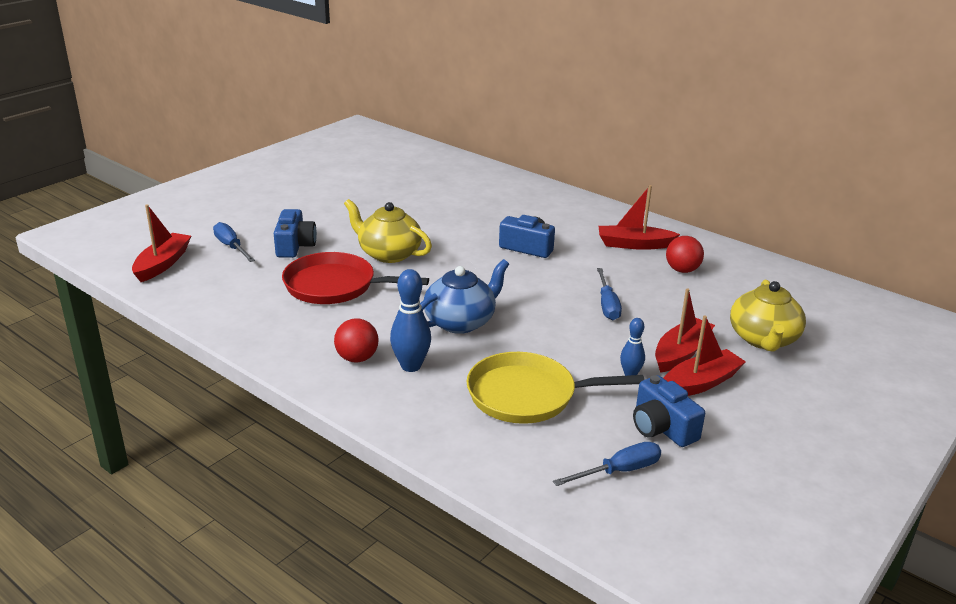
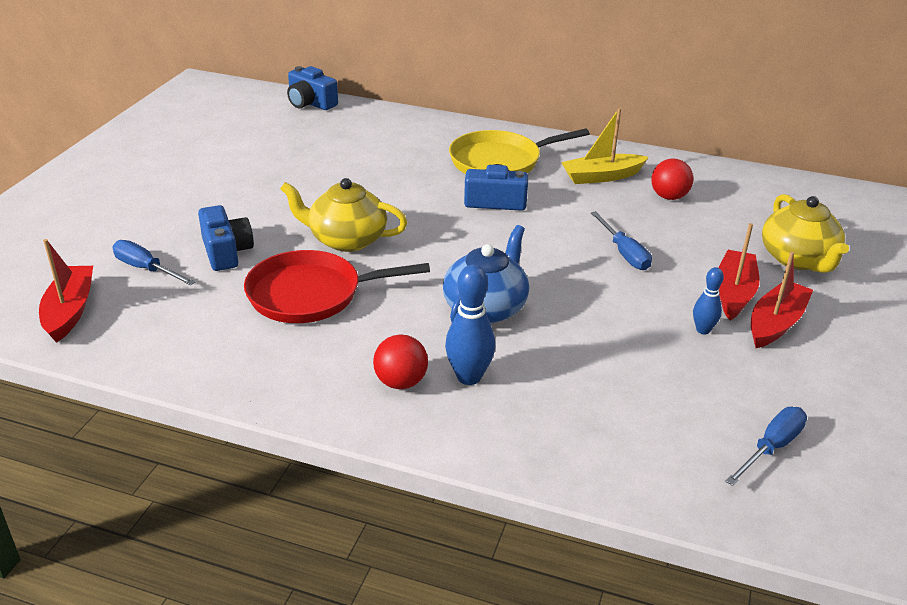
camera: 20 degrees left, 5 degrees up
(527, 395) = (618, 381): yellow pan -> yellow pan (499, 161)
(634, 244) = (601, 176): red boat -> yellow boat
(662, 428) = (776, 385): blue camera -> blue camera (310, 103)

